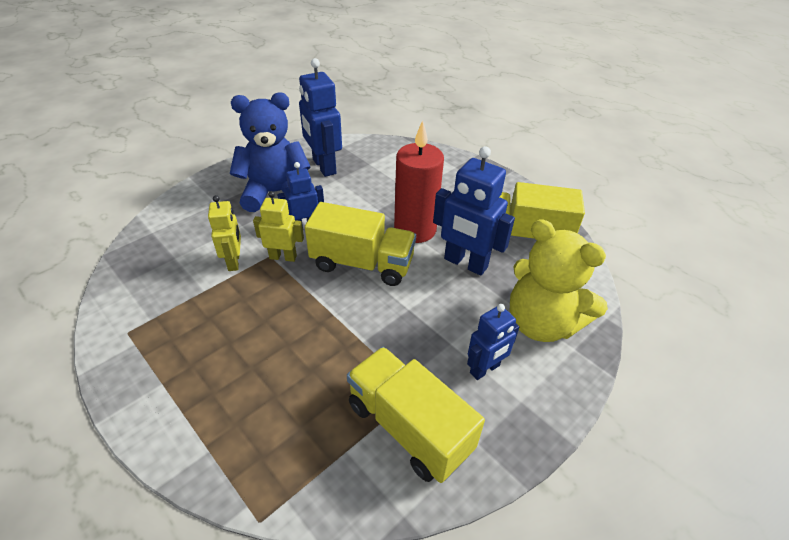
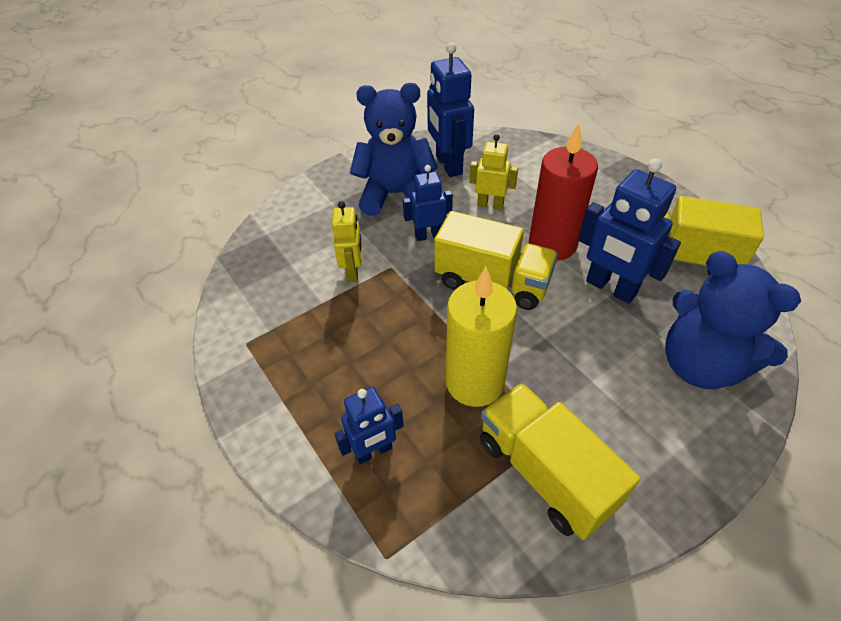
camera: 10 degrees right, 5 degrees up
(283, 257) = (405, 269): yellow robot -> yellow robot (490, 204)
(345, 352) = (475, 382): none -> yellow candle
(485, 369) = (632, 414): blue robot -> blue robot (374, 451)
(541, 323) = (700, 365): yellow teddy bear -> blue teddy bear

